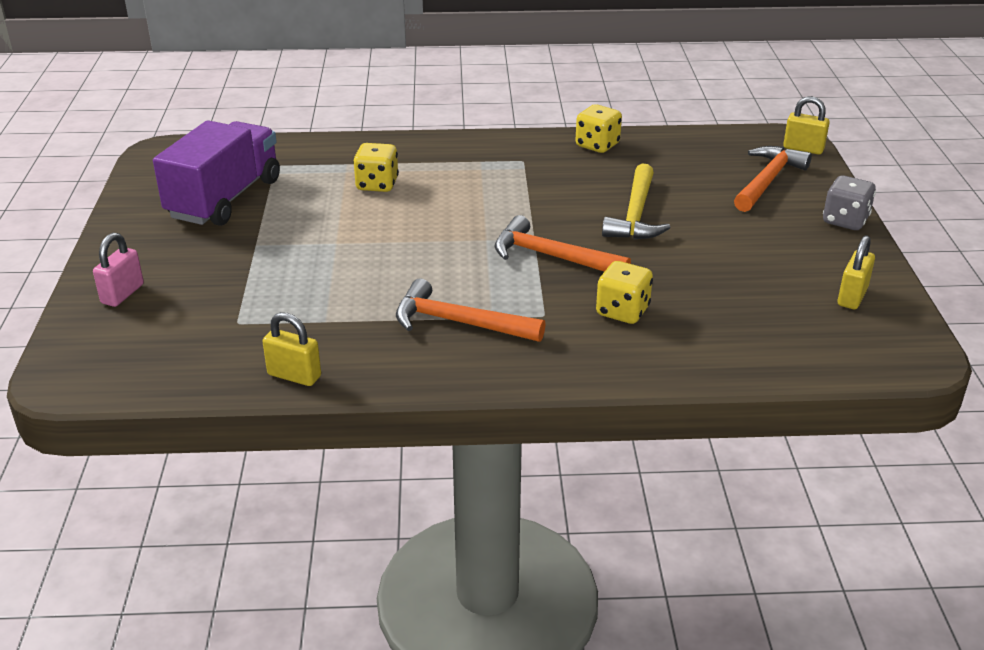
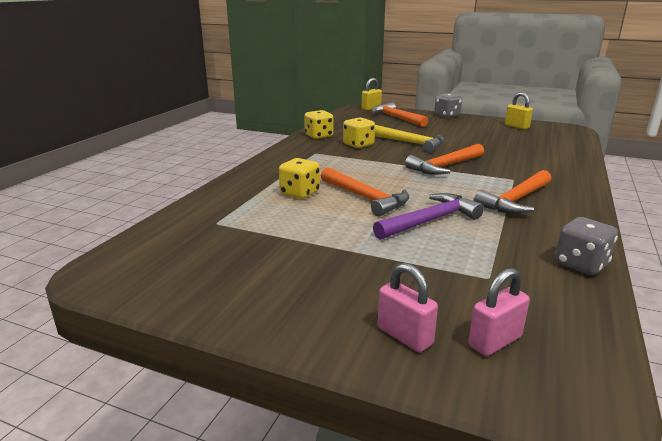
camera: 65 degrees left, 10 degrees down
(129, 335) = (495, 341): none -> pink padlock
(225, 199) = (252, 253): purple truck -> none
(294, 376) = (580, 264): yellow padlock -> grey dice
(352, 272) = (429, 221): none -> purple hammer
(392, 223) = (365, 198): none -> orange hammer
(622, 311) = (515, 163): yellow dice -> yellow dice (358, 145)

